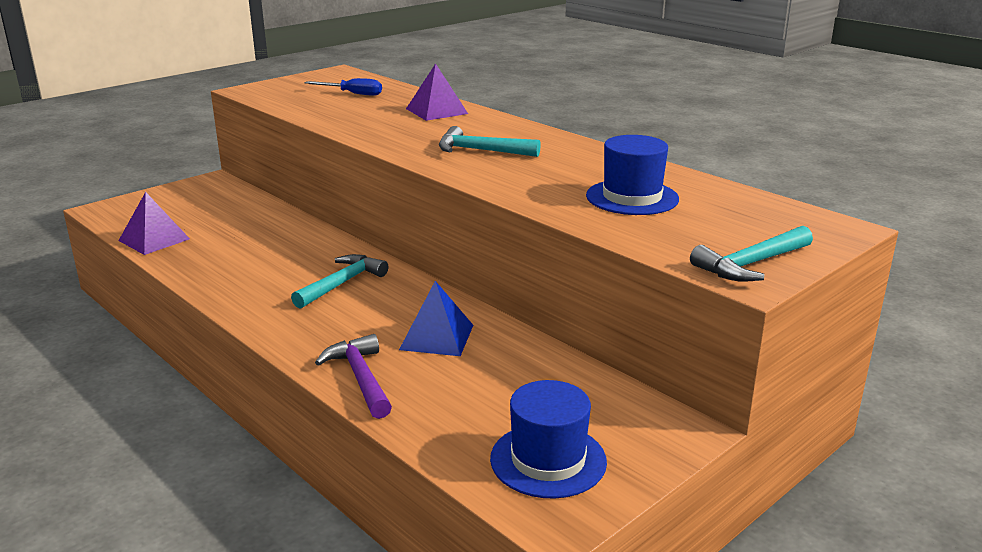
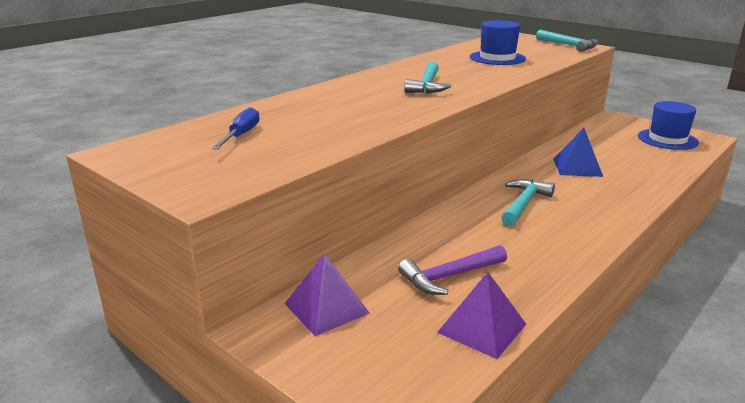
camera: 95 degrees left, 0 degrees up
(342, 284) = (524, 204): turquoise hammer -> turquoise hammer turned 90 degrees clockwise
(361, 378) = (646, 184): purple hammer -> purple hammer (449, 276)
(437, 111) = (315, 101): purple pyramid -> purple pyramid (326, 308)

